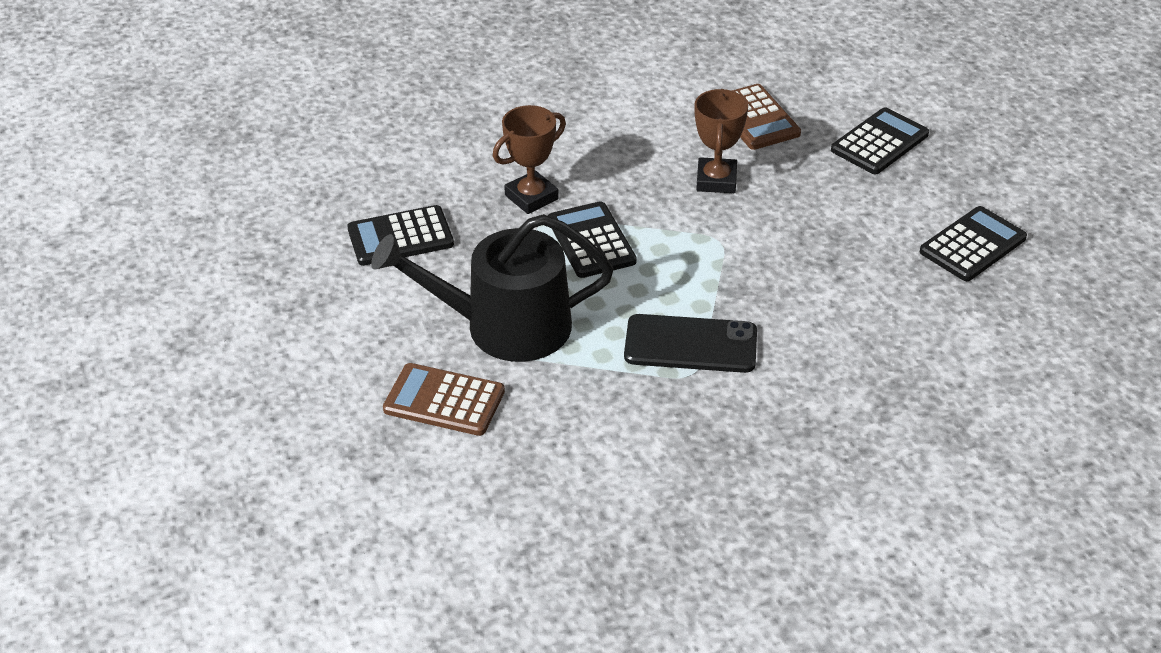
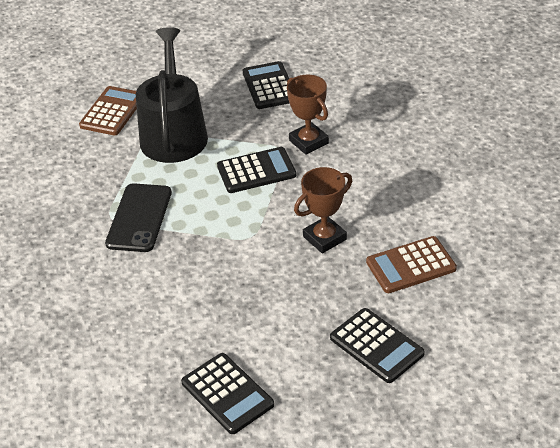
camera: 95 degrees right, 0 degrees up
(716, 180) = (324, 238): brown trophy -> brown trophy turned 45 degrees counterclockwise

